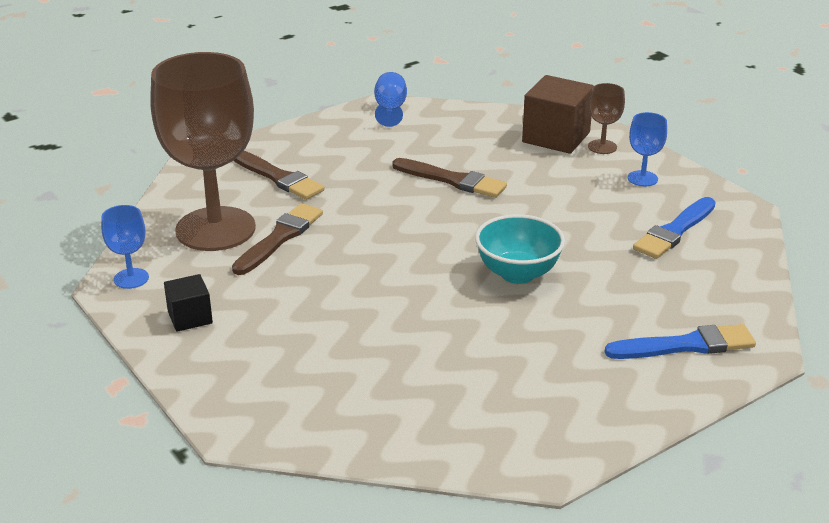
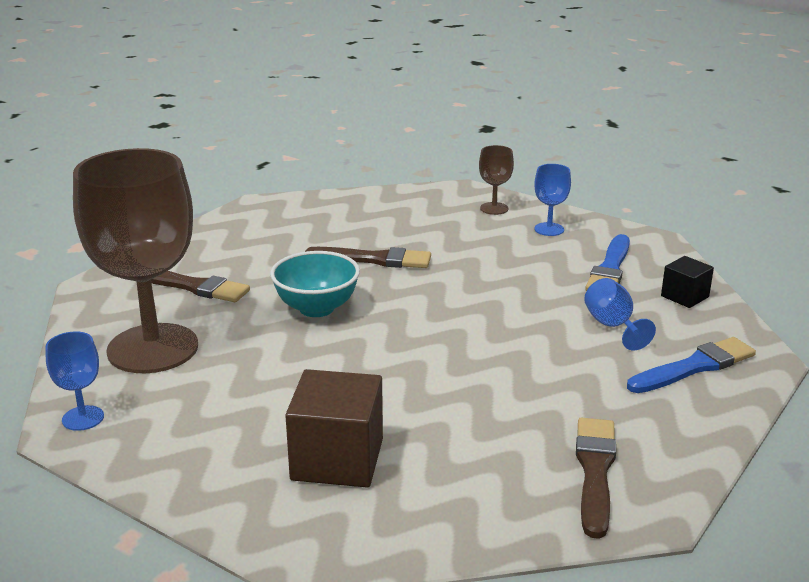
camera: 20 degrees left, 5 degrees down
(190, 317) = (177, 445): black cube -> black cube (684, 296)
(279, 238) = (230, 344): brown brush -> brown brush (595, 471)
(390, 110) = (270, 206): blue goblet -> blue goblet (612, 326)
(517, 273) = (495, 333): turquoise bowl -> turquoise bowl (316, 308)
(556, 137) = (446, 207): brown cube -> brown cube (337, 459)

